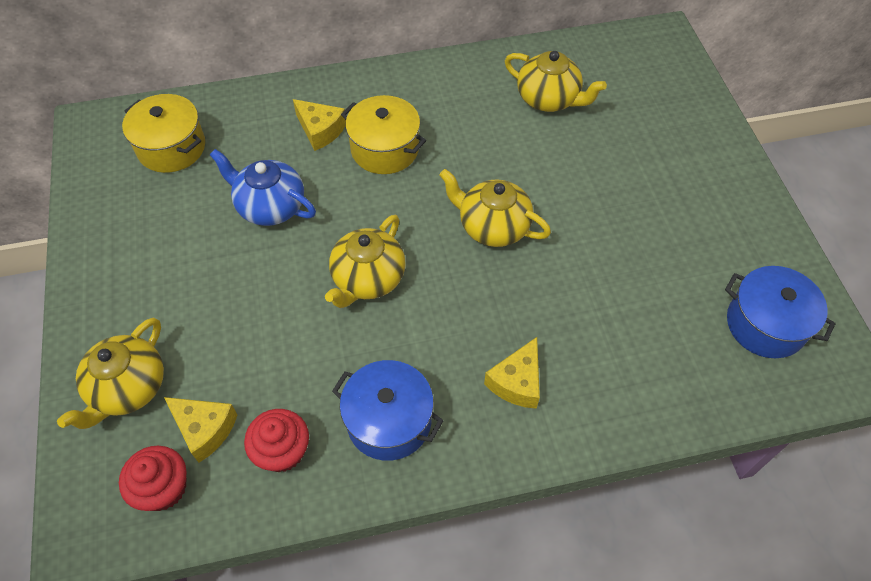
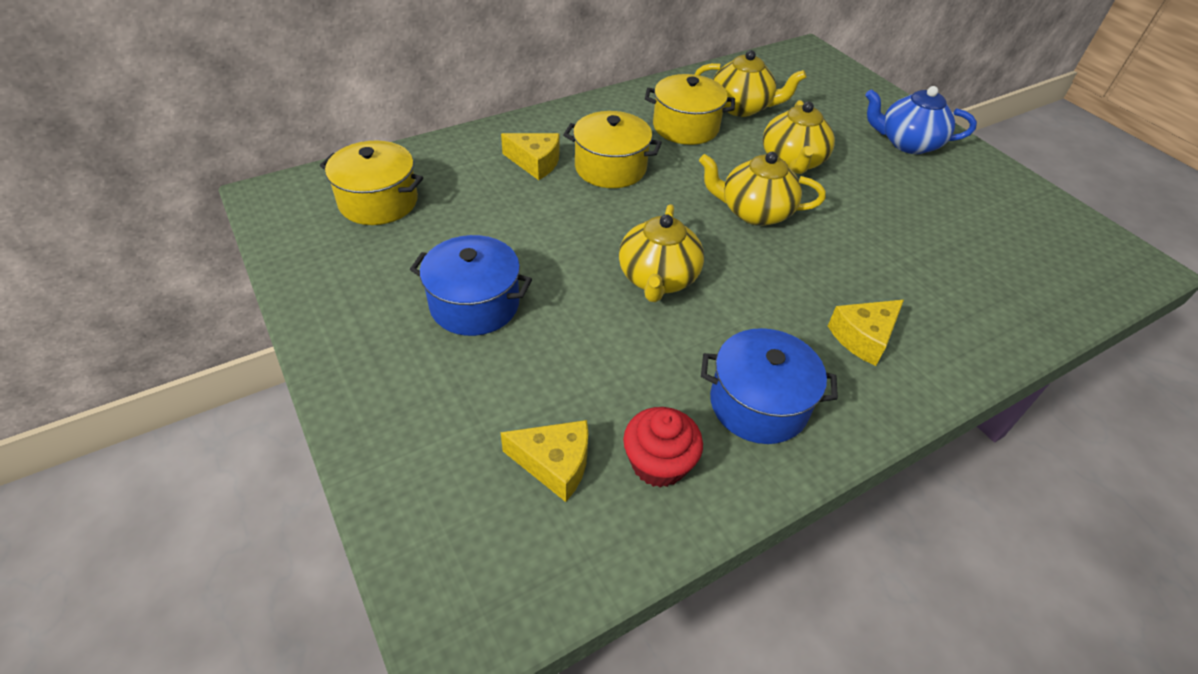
camera: 20 degrees left, 10 degrees down
(128, 388) = (437, 443): yellow teapot -> yellow teapot (792, 162)
(163, 488) = (535, 542): red cupcake -> none
(270, 206) = (517, 234): blue teapot -> blue teapot (907, 143)
(480, 114) = (685, 127): none -> yellow pot
(517, 382) = (863, 337): yellow cheese -> yellow cheese turned 45 degrees clockwise
(765, 324) = (1045, 243): blue pot -> blue pot (474, 304)

